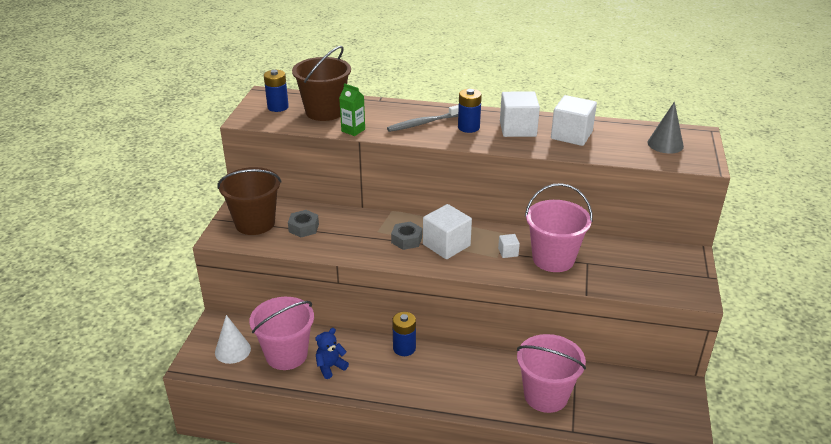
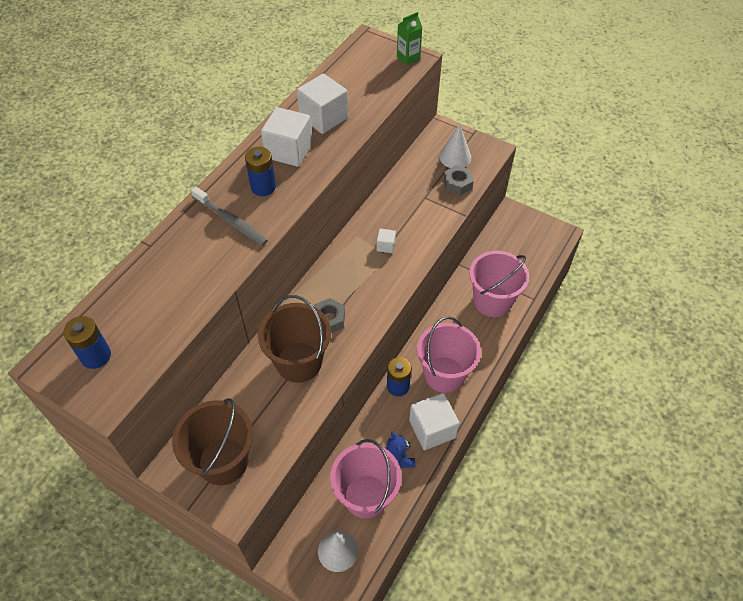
camera: 70 degrees left, 20 degrees up
(303, 228) = (259, 410): grey nut -> grey nut (457, 184)
(324, 111) = (142, 307): brown bucket -> brown bucket (299, 362)
(353, 130) = (207, 290): green carton -> green carton (408, 58)
(424, 123) = (231, 221): grey toothbrush -> grey toothbrush turned 45 degrees counterclockwise
(446, 245) = (353, 289): white cube -> white cube (432, 429)
(553, 259) = (409, 218): pink bucket -> pink bucket (444, 374)
(660, 271) = (455, 157): none -> white cone
(665, 144) = (373, 66): grey cone -> none

